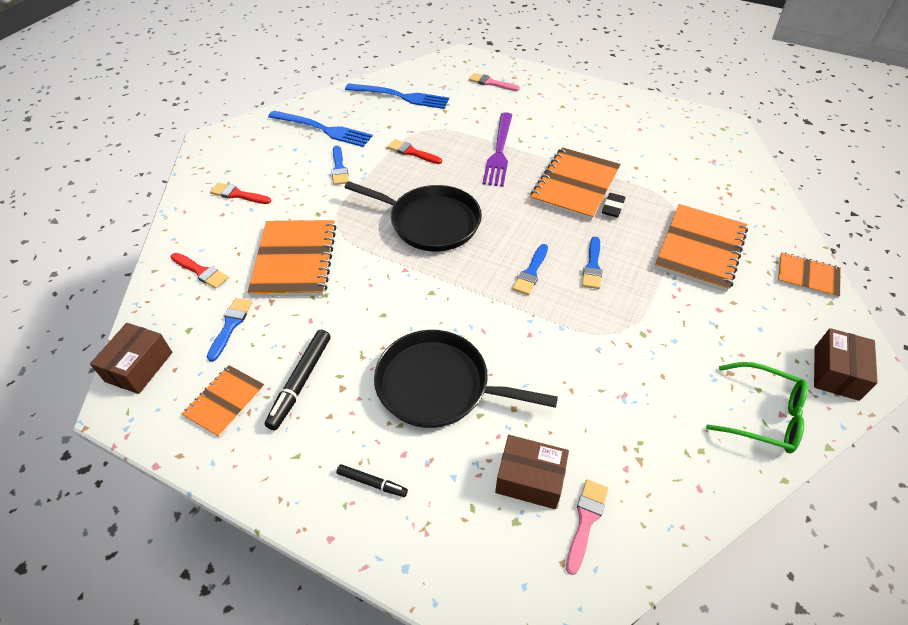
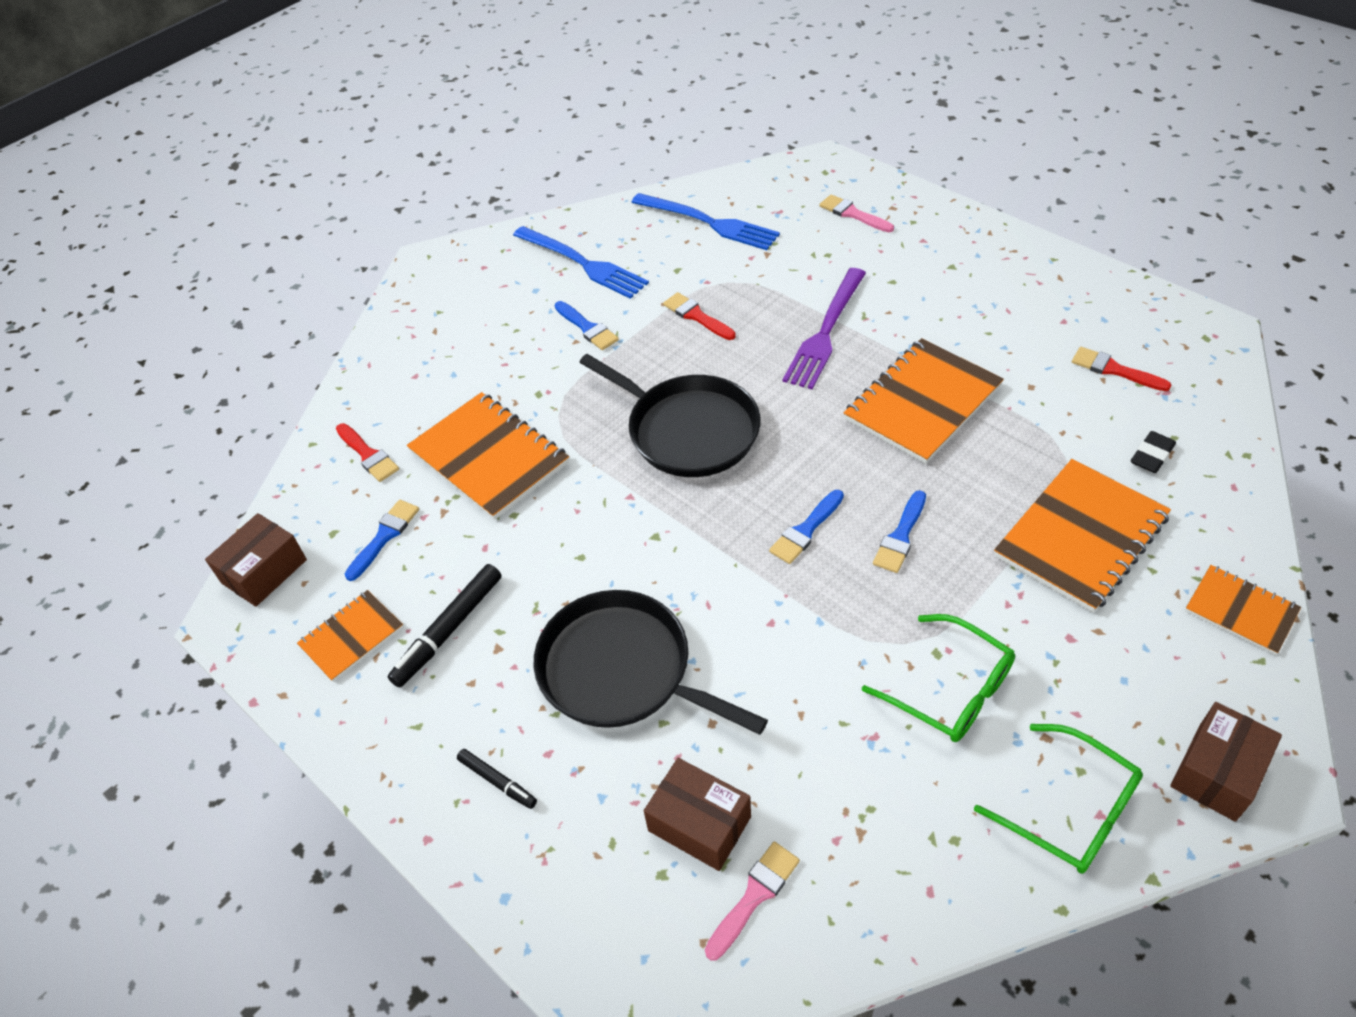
camera: 20 degrees right, 0 degrees up
(238, 194) = (442, 350): red brush -> red brush (1114, 370)
(294, 260) = (489, 457): orange notebook -> orange notebook turned 60 degrees counterclockwise
(339, 168) = (587, 328): blue brush -> blue brush turned 45 degrees counterclockwise
(613, 207) = (968, 448): black eraser -> black eraser (1152, 455)
(660, 355) = (950, 689): none -> green glasses

